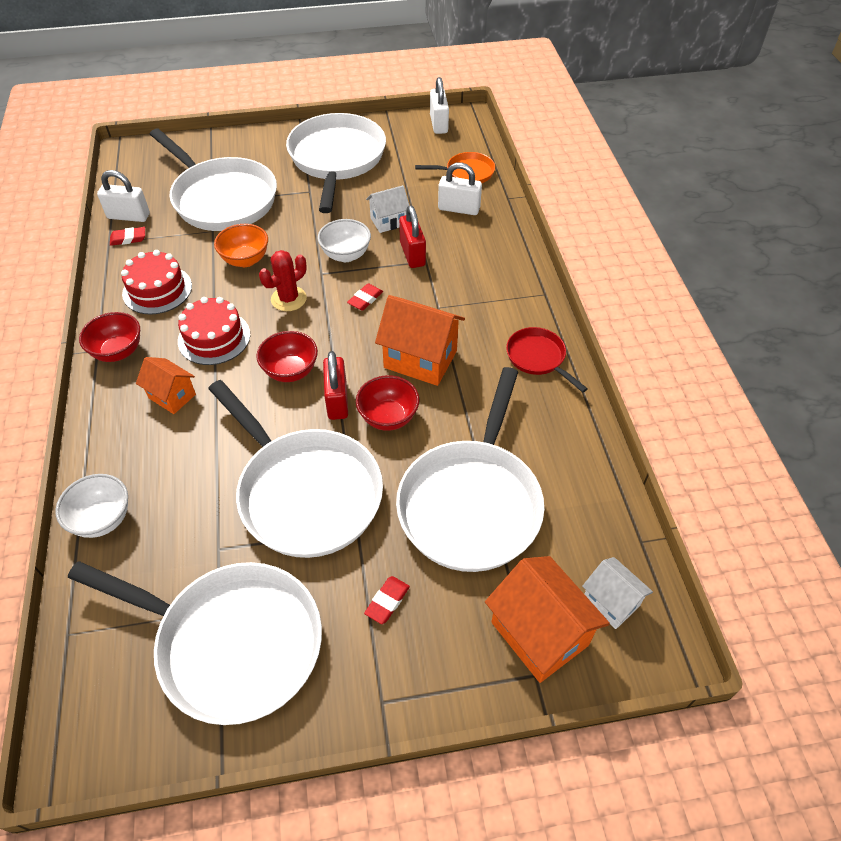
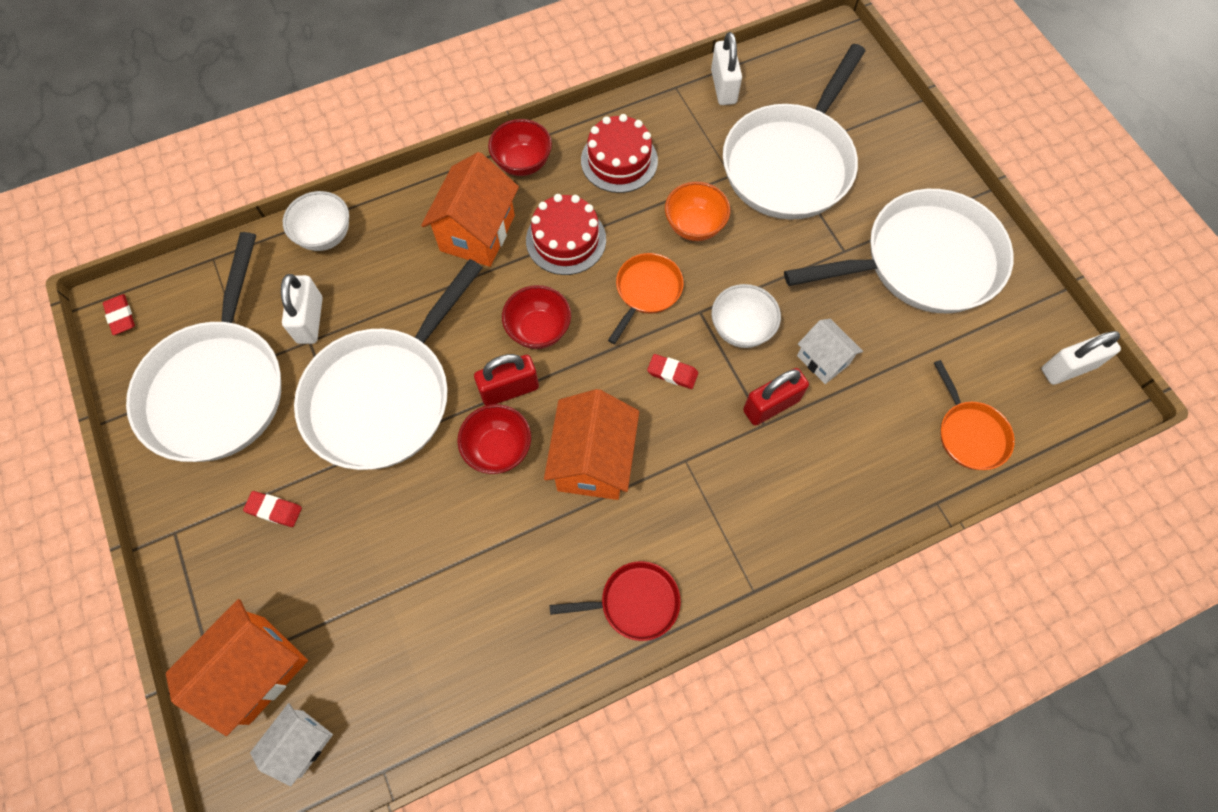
camera: 75 degrees right, 15 degrees up
(128, 238) = (688, 102): red eraser -> red eraser (121, 316)
(172, 396) = (477, 233): orange house -> orange house, size x1.69
(288, 299) = (646, 291): red cactus -> orange pan
(459, 209) = (885, 441): white padlock -> white padlock (310, 320)
(472, 502) = (402, 567): white pan -> none
(538, 358) = (634, 602): red pan -> red pan turned 45 degrees clockwise

